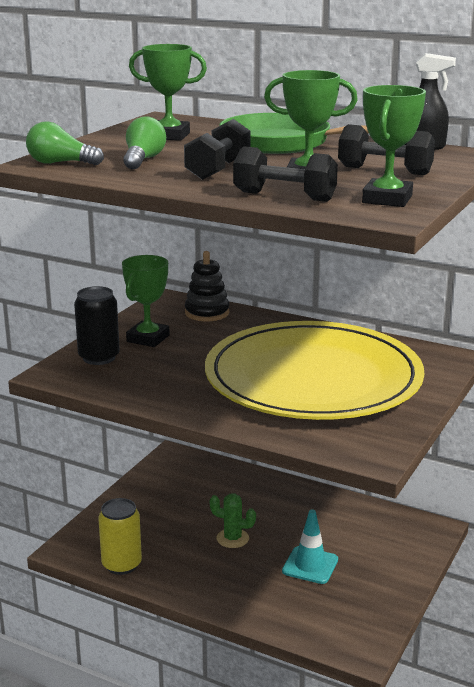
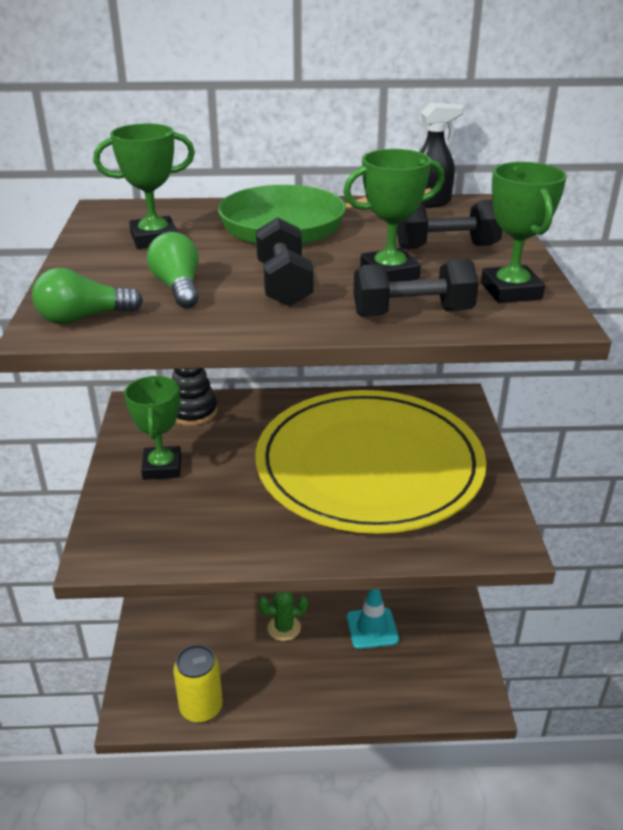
camera: 30 degrees left, 10 degrees up
(99, 357) = (132, 513): black can -> none

